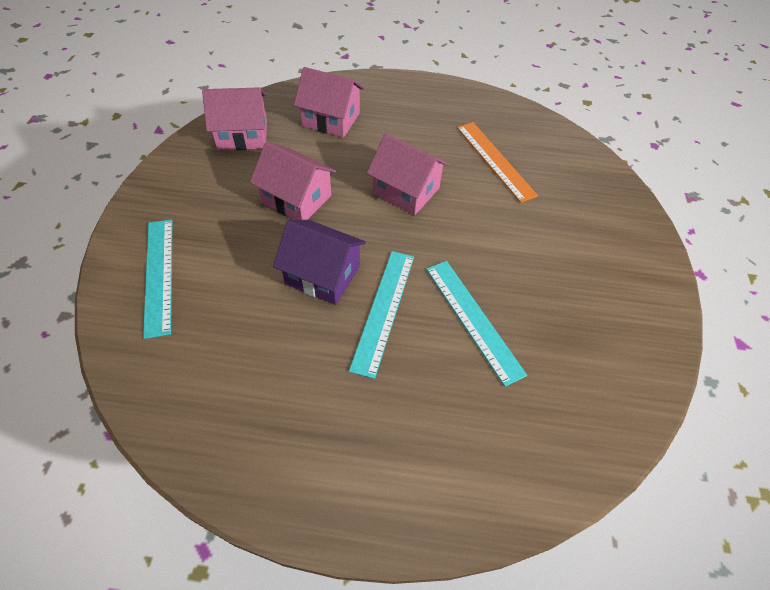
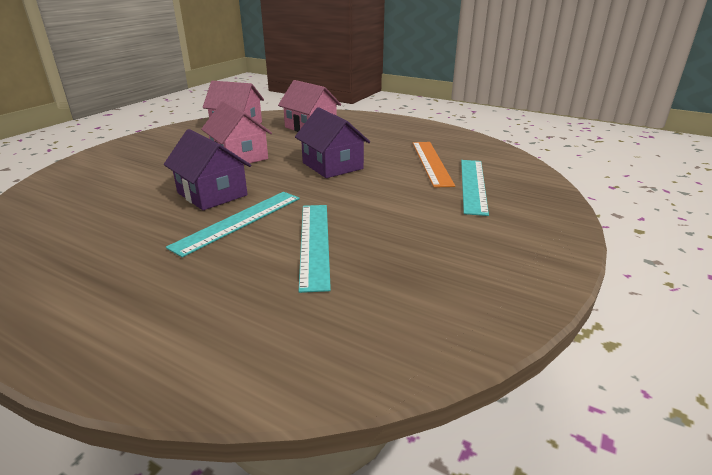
camera: 25 degrees right, 25 degrees down
(159, 275) = (96, 173): turquoise ruler -> turquoise ruler (473, 185)
(406, 191) = (332, 166): pink house -> purple house

